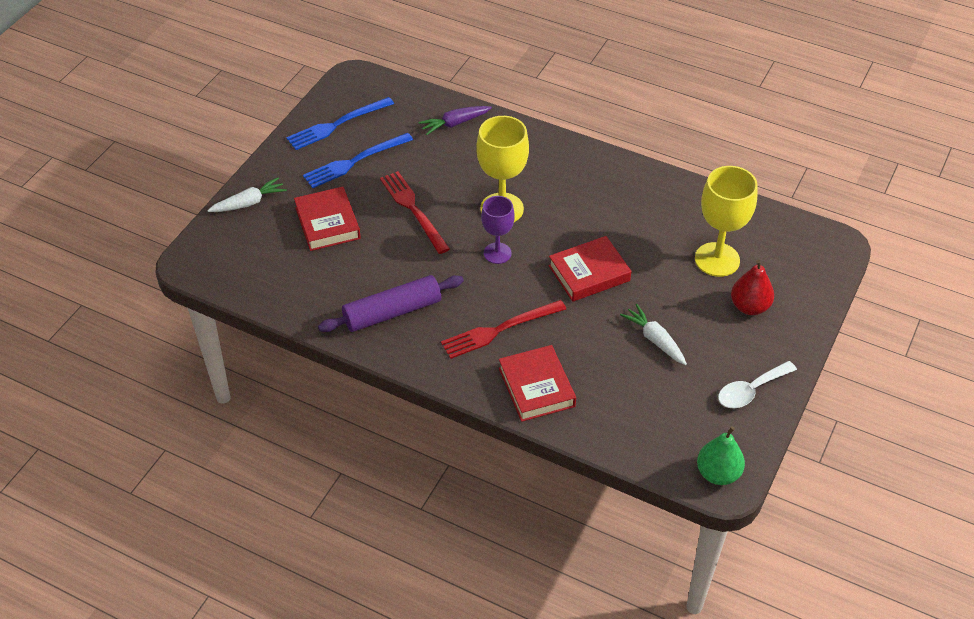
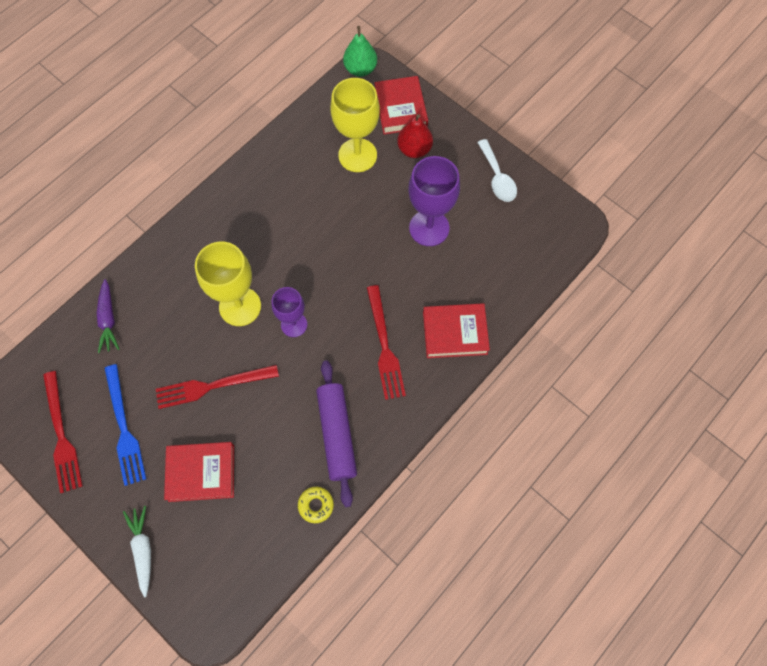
camera: 75 degrees left, 20 degrees up
(317, 312) = (316, 505): none -> yellow donut
(337, 124) = (61, 435): blue fork -> red fork
(589, 273) = (342, 256): red book -> red book (400, 108)
(655, 340) = (429, 228): white carrot -> purple goblet
(718, 473) = (569, 226): green pear -> green pear (360, 69)

